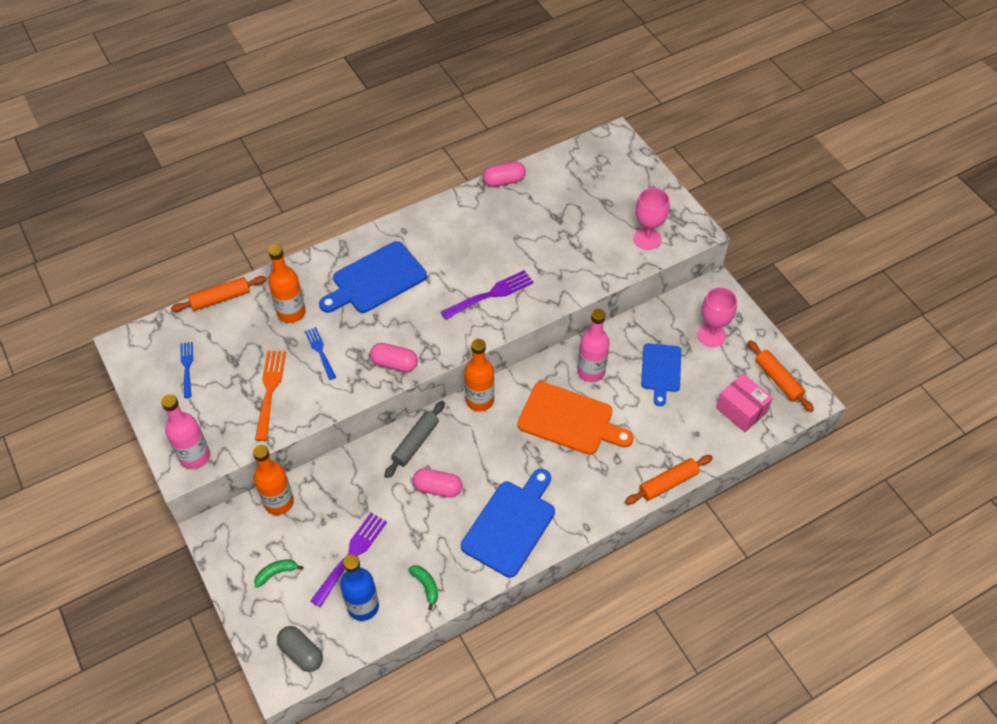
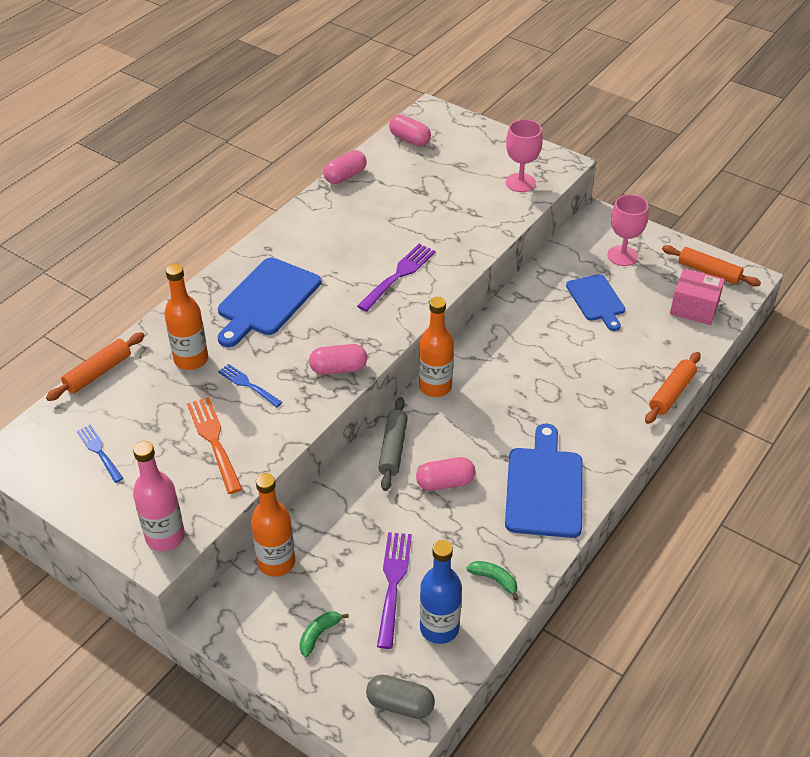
camera: 25 degrees left, 10 degrees down
(569, 420) = (538, 372): orange cutting board -> none
(579, 162) = (409, 139): none -> pink capsule
(591, 371) = (530, 323): pink bottle -> none

